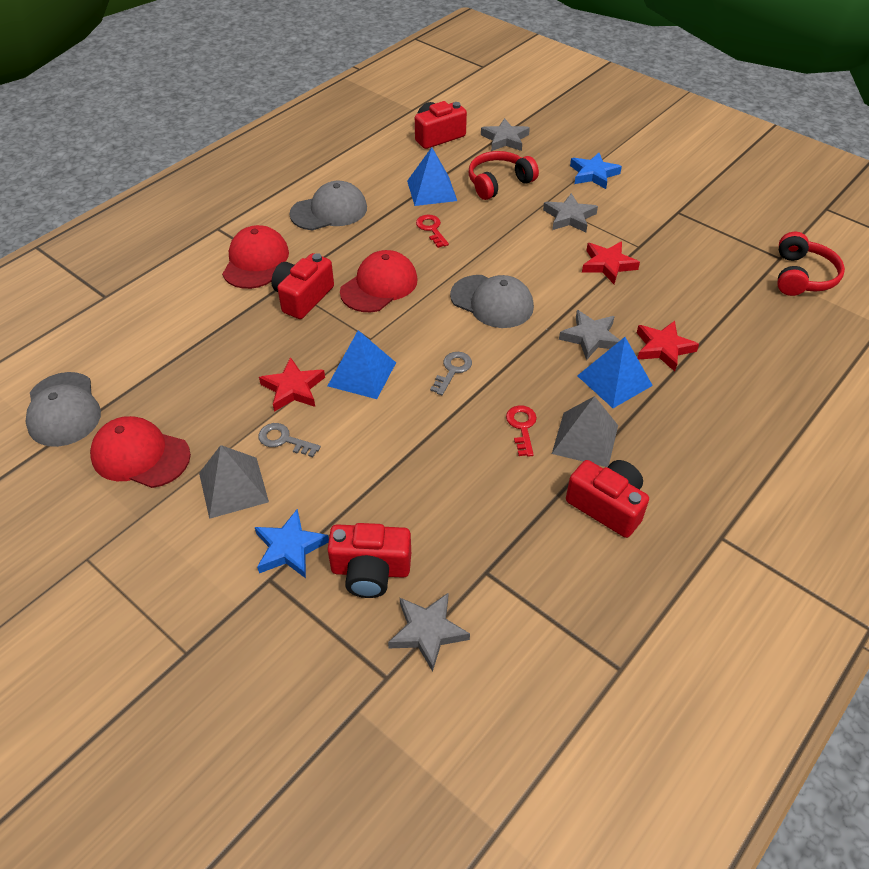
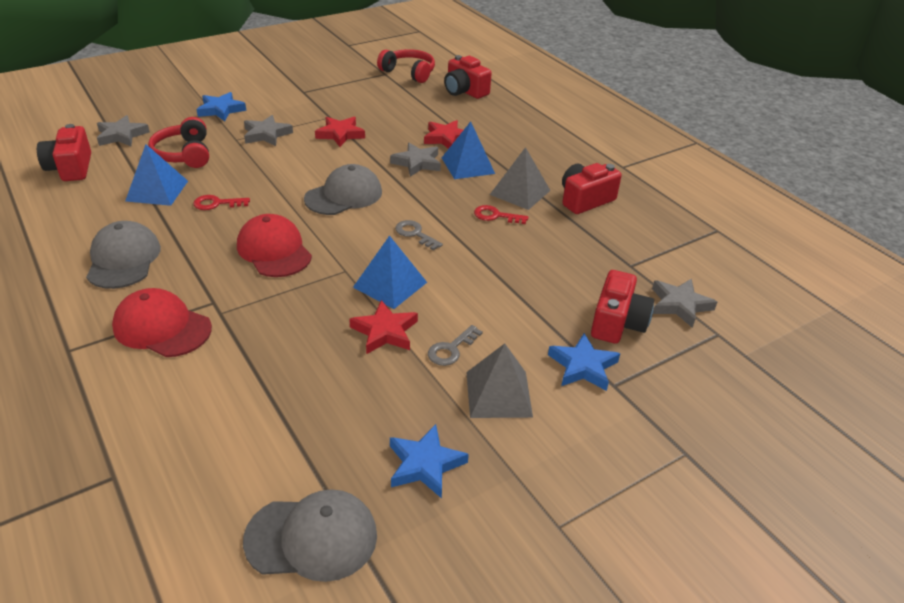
camera: 75 degrees left, 10 degrees down
(140, 455) = (425, 464): red cap -> blue star
(303, 297) = (253, 302): red camera -> red camera (464, 91)

